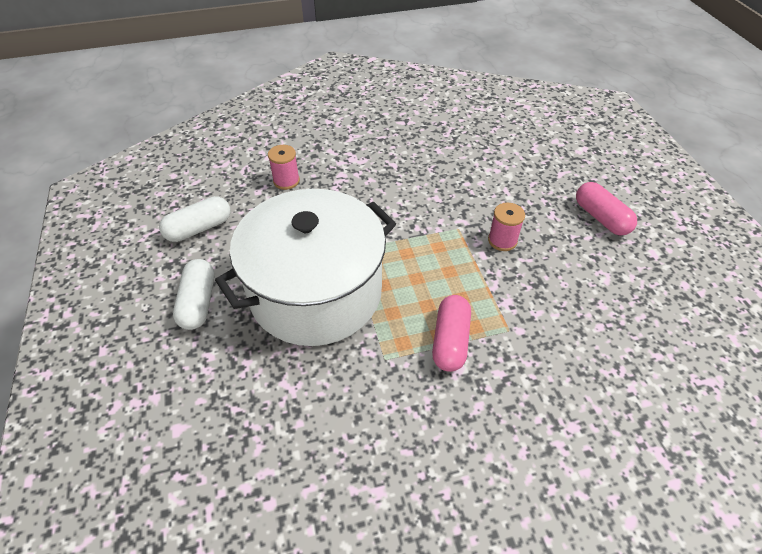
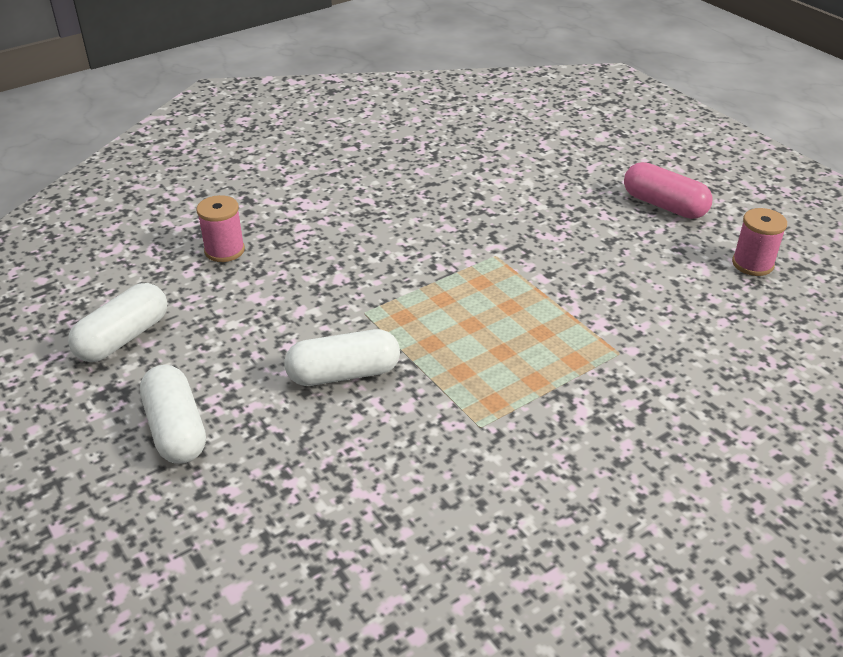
camera: 20 degrees left, 10 degrees down
(316, 292) = (343, 374): white pot -> white capsule
(450, 341) = (553, 383): pink capsule -> none
(502, 240) = (558, 256): pink spool -> pink spool (752, 264)

